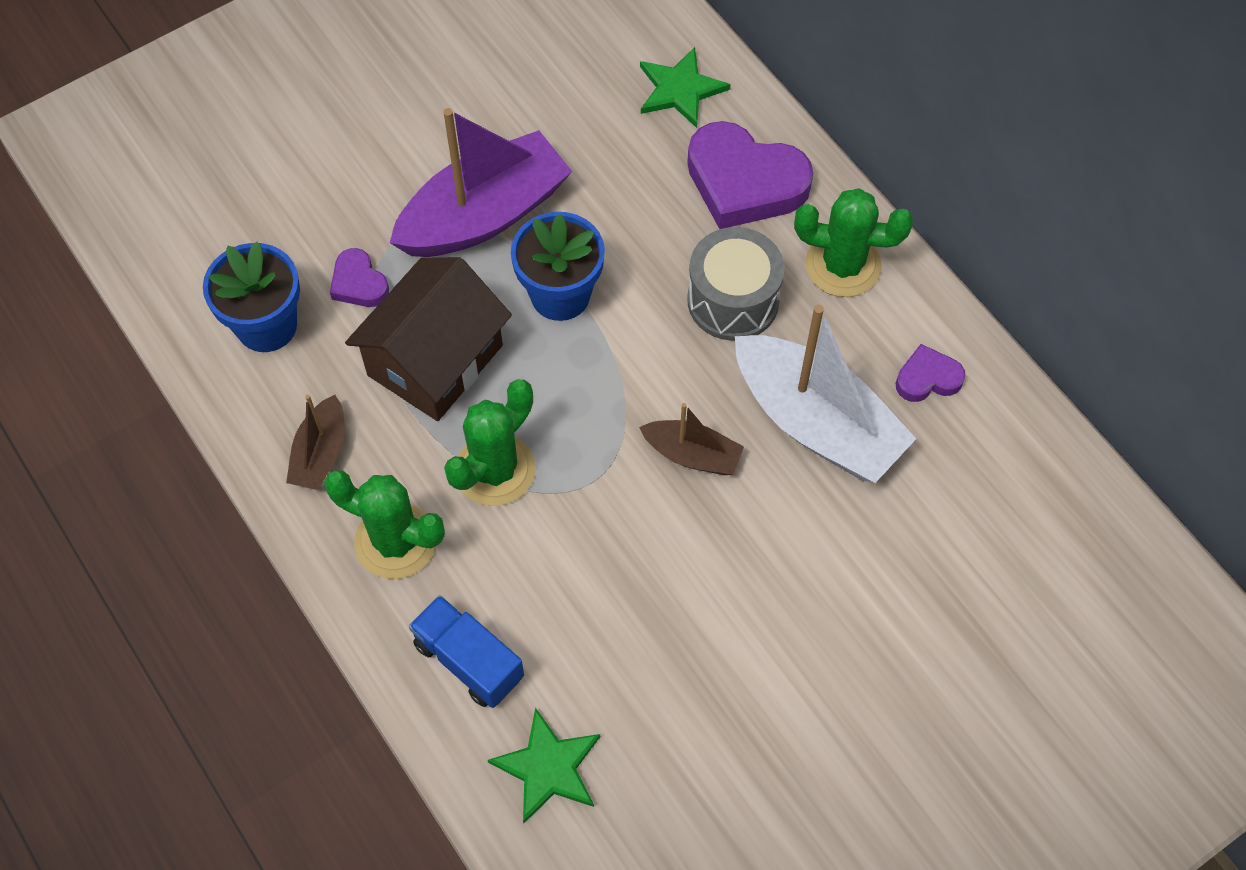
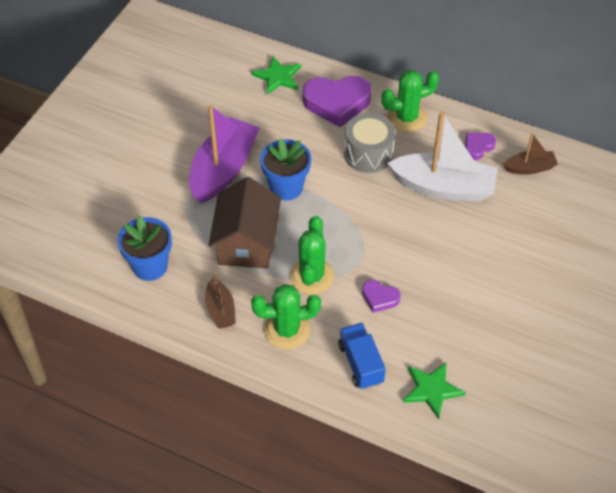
camera: 30 degrees left, 10 degrees down
(359, 283) = (183, 226): purple heart -> purple heart (379, 298)
(469, 660) = (361, 363): blue truck -> blue truck turned 60 degrees clockwise
(692, 455) = (398, 226): brown boat -> brown boat (529, 168)

